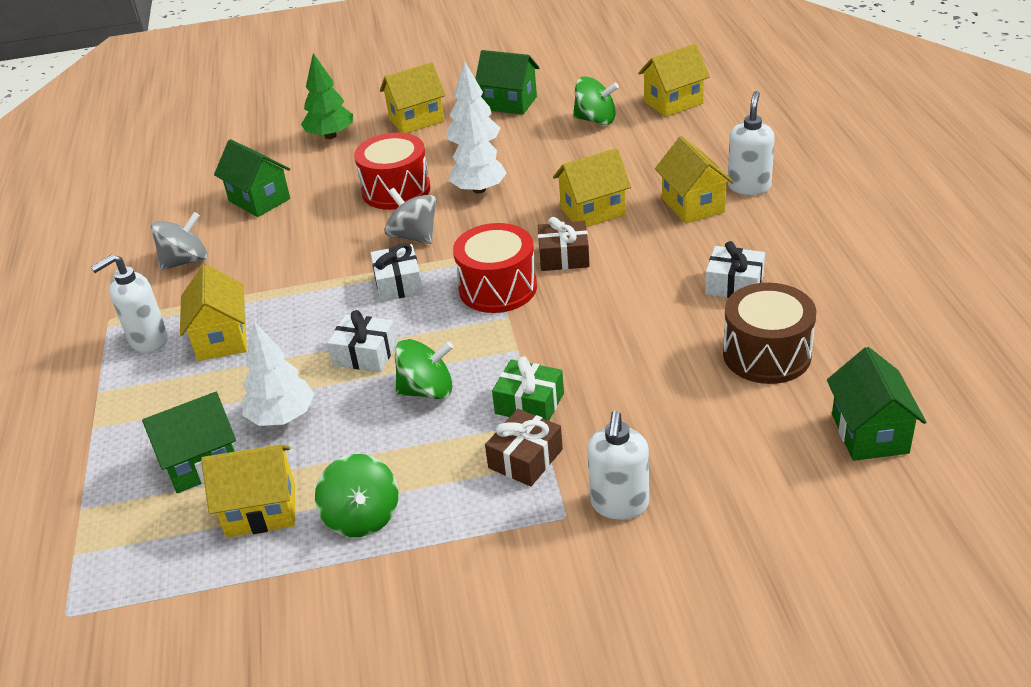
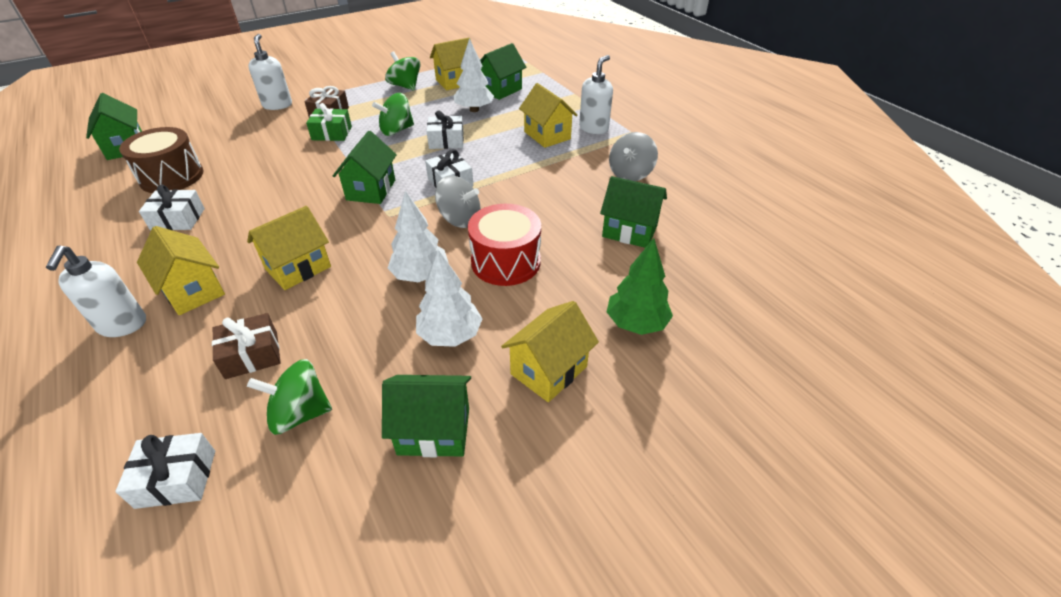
camera: 155 degrees right, 5 degrees up
(498, 288) = (371, 190): red drum -> green house
(564, 257) = (321, 221): brown gift -> brown gift (252, 355)
(673, 103) = (176, 478): yellow house -> white gift

